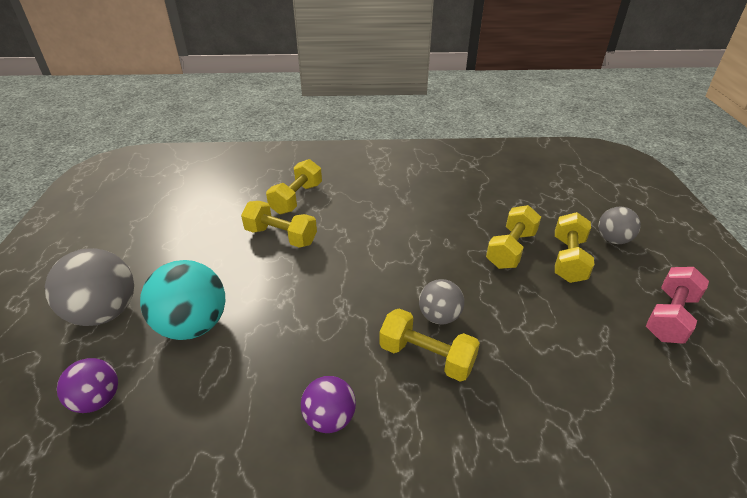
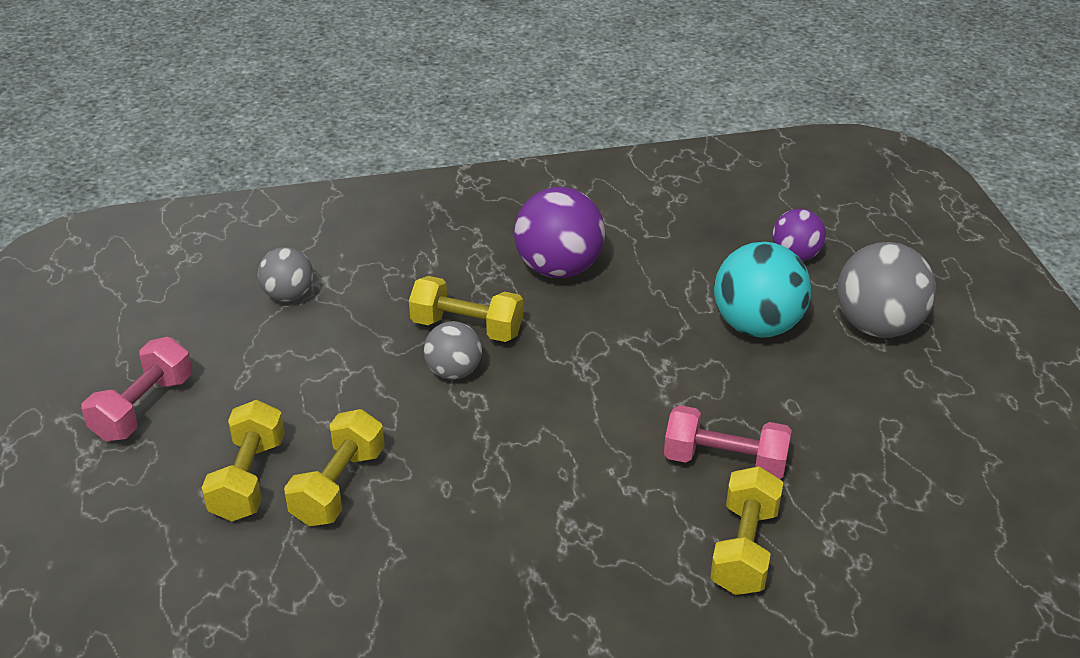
camera: 170 degrees right, 0 degrees up
(281, 236) = (725, 462): yellow dumbbell -> pink dumbbell
(329, 418) = (559, 268): purple ball -> purple ball, size x1.69
(613, 240) = (153, 529): grey ball -> grey ball (288, 295)

